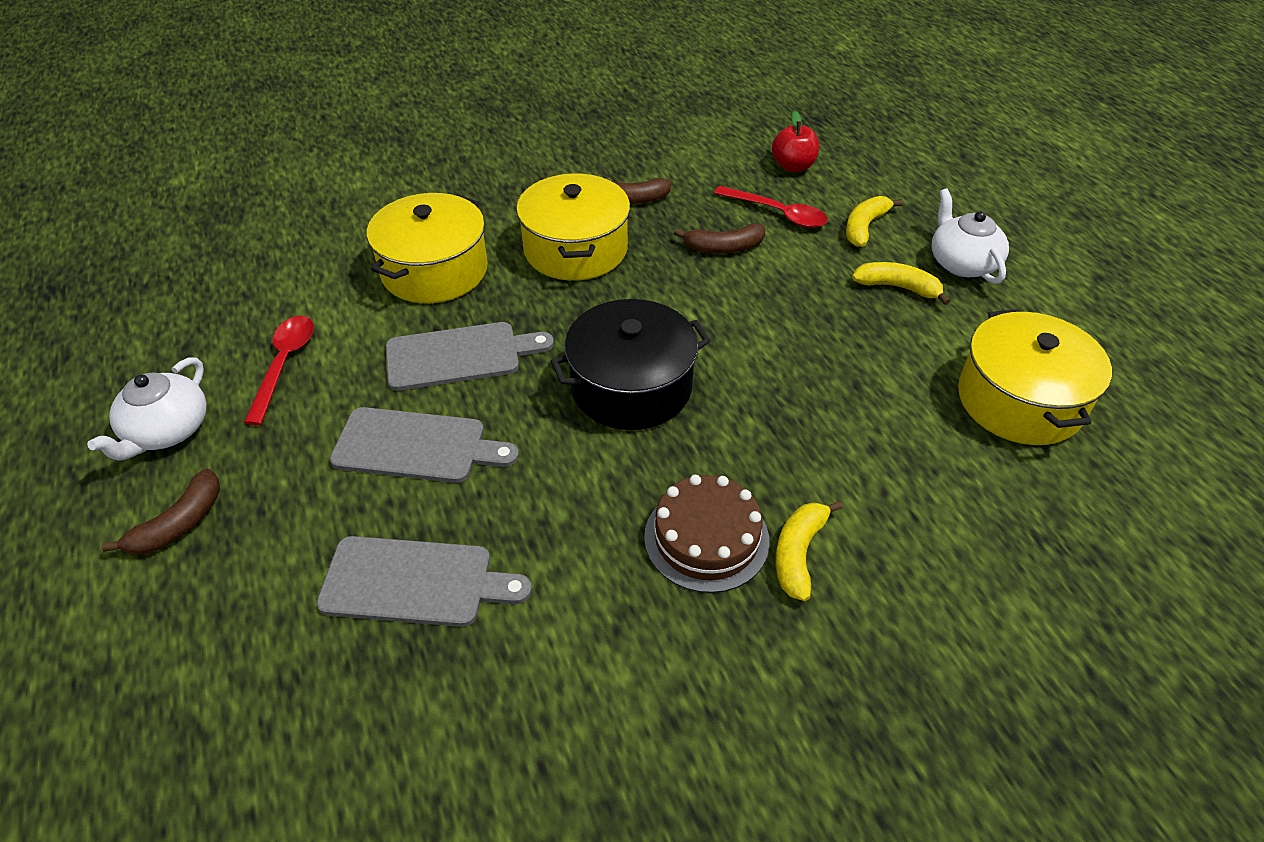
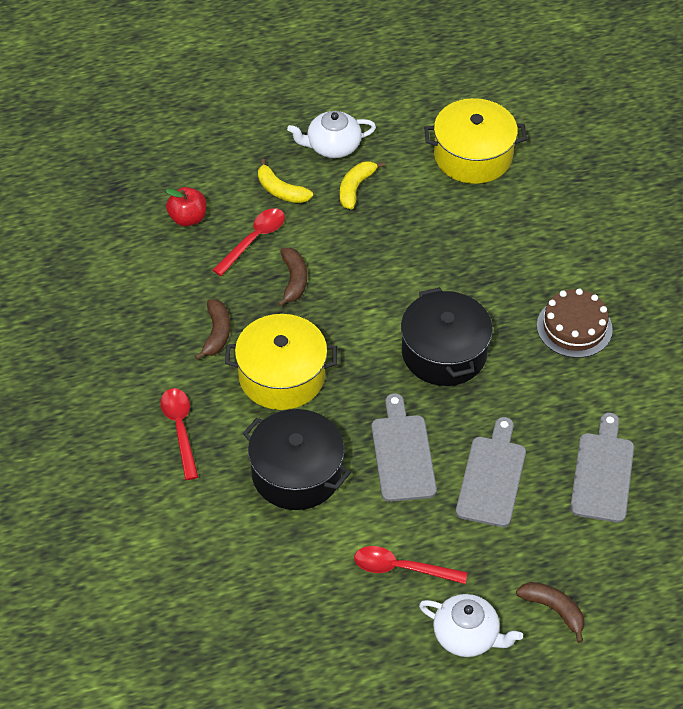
camera: 85 degrees left, 5 degrees up
(434, 270) = (296, 473): yellow pot -> black pot
(497, 187) = (180, 429): none -> red spoon
(798, 554) = (586, 286): yellow banana -> none

